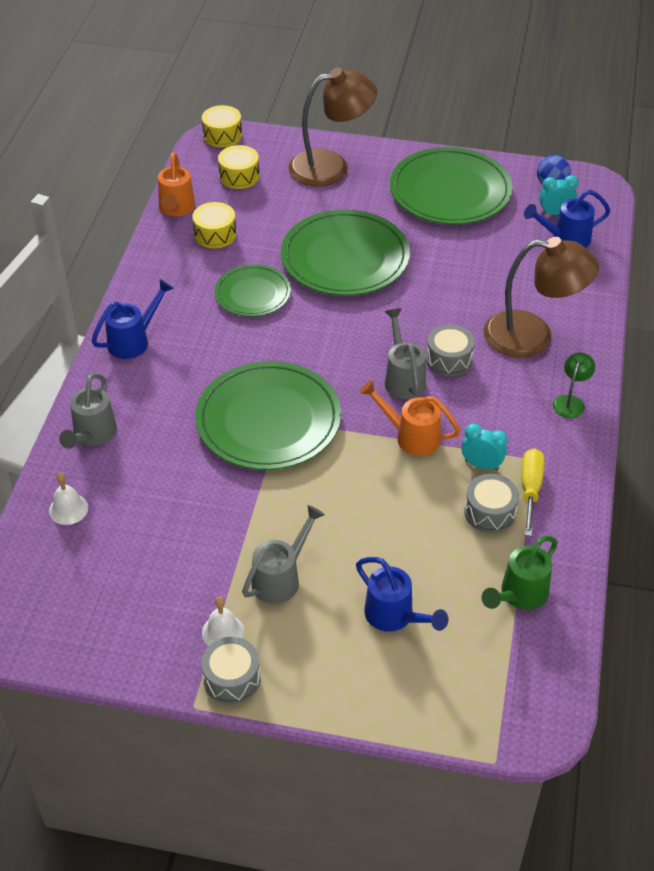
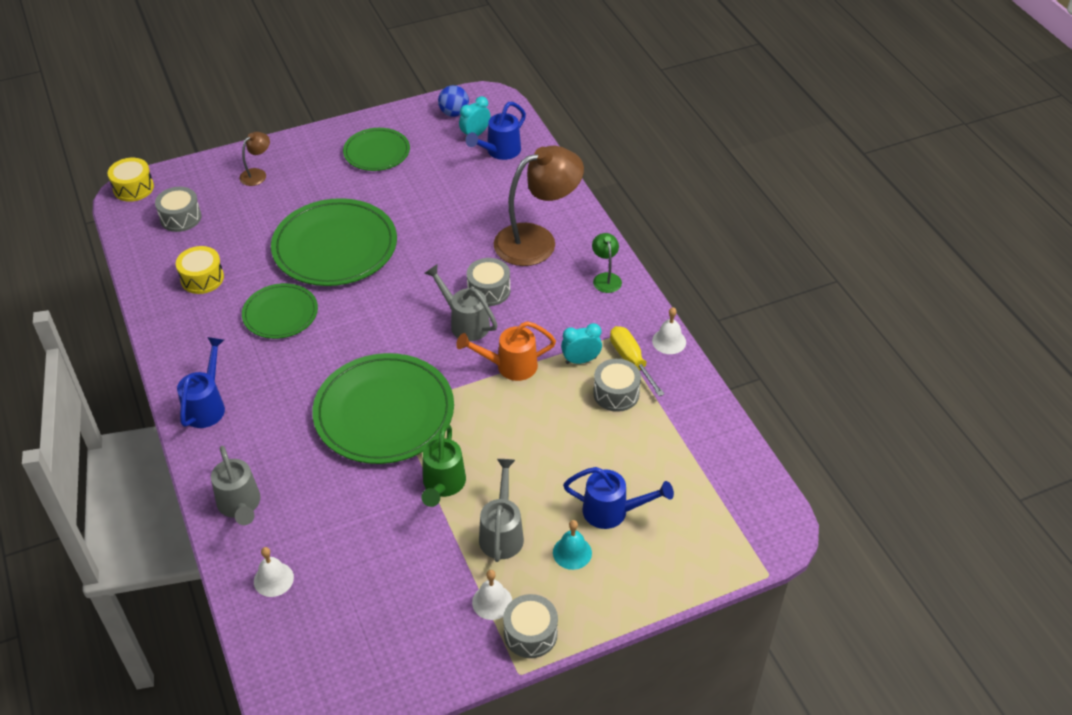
camera: 35 degrees left, 0 degrees up
(176, 209) = (146, 272): orange watering can -> none
(239, 176) = (180, 218): yellow drum -> grey drum
(327, 631) = (572, 552): none -> turquoise bell
(331, 166) = (257, 174): brown lamp -> brown lamp, size x0.45
(450, 191) = (377, 152): green plate -> green plate, size x0.57
(519, 595) = (687, 443): green watering can -> green watering can (443, 485)
(583, 491) = (669, 341): none -> white bell

